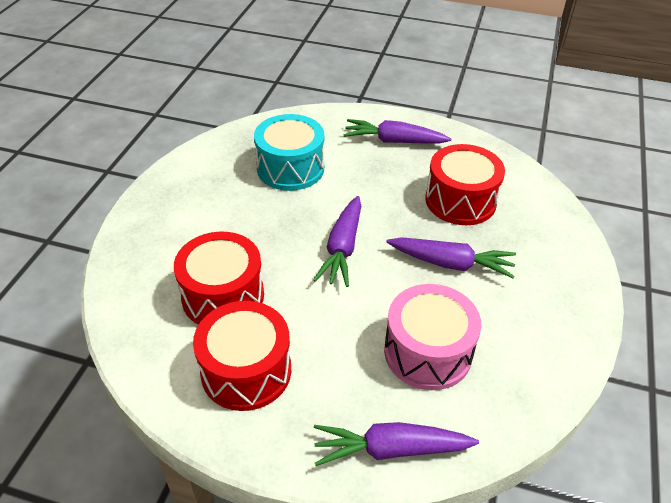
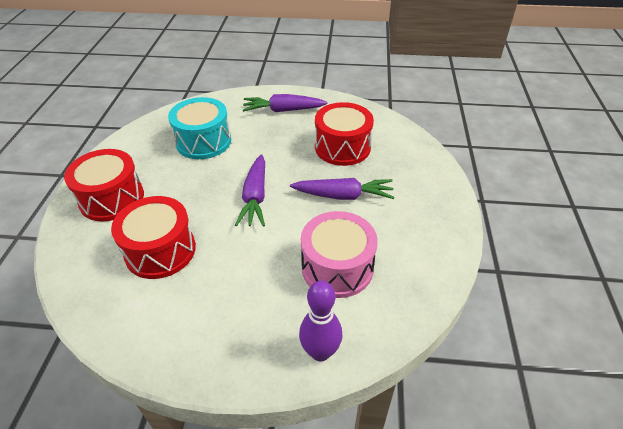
camera: 10 degrees left, 0 degrees up
(246, 371) = (188, 309): red drum -> red drum (112, 198)
(390, 449) = (320, 352): purple carrot -> purple bowling pin

